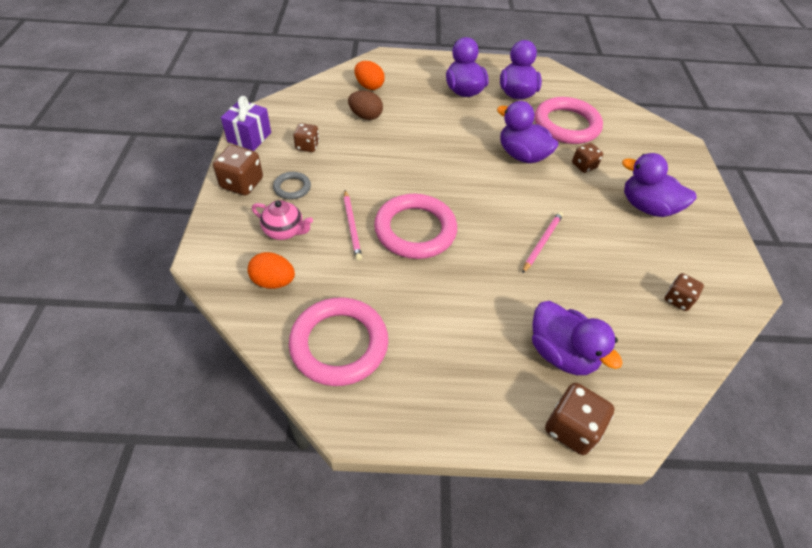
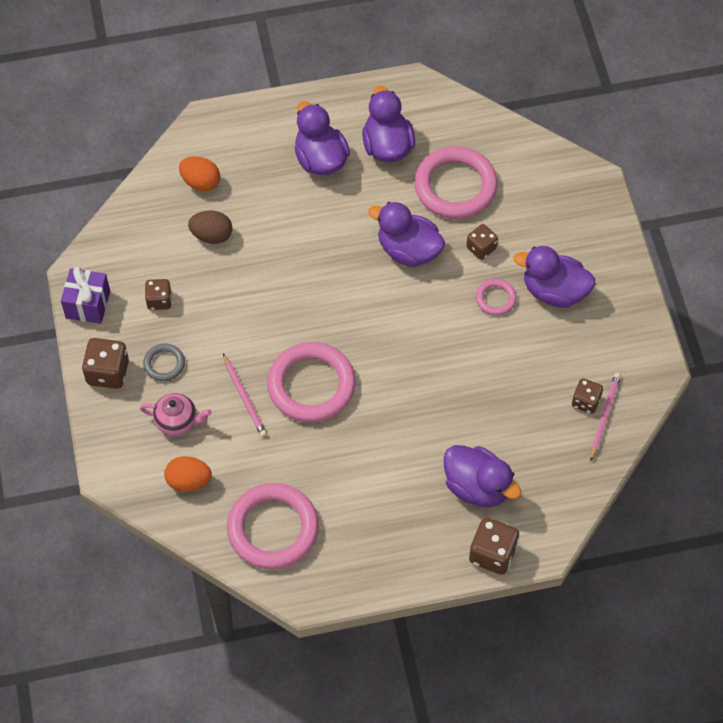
camera: 10 degrees left, 10 degrees up
(542, 242) = (445, 367): pink pencil -> pink pencil (604, 416)
(593, 202) = (495, 299): none -> pink ring

